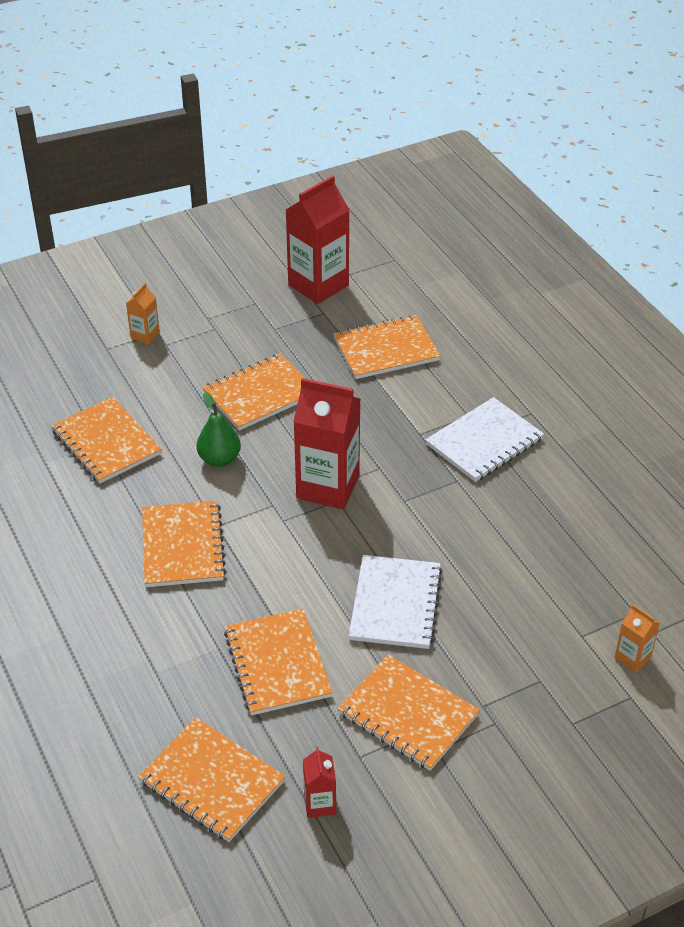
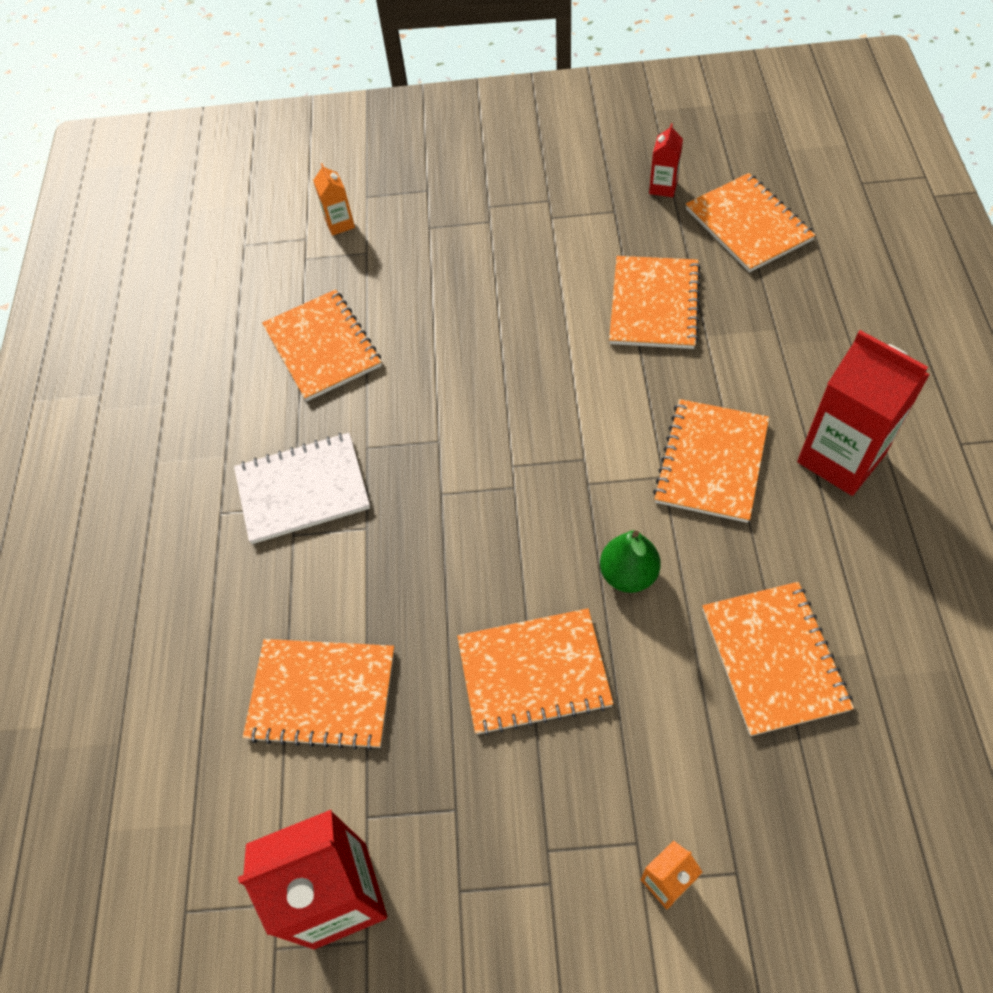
camera: 150 degrees left, 15 degrees up
(328, 487) = (514, 487): red carton -> red carton (841, 458)
(395, 604) = (514, 329): white notebook -> none
(408, 714) = (557, 231): orange notebook -> orange notebook (322, 347)

